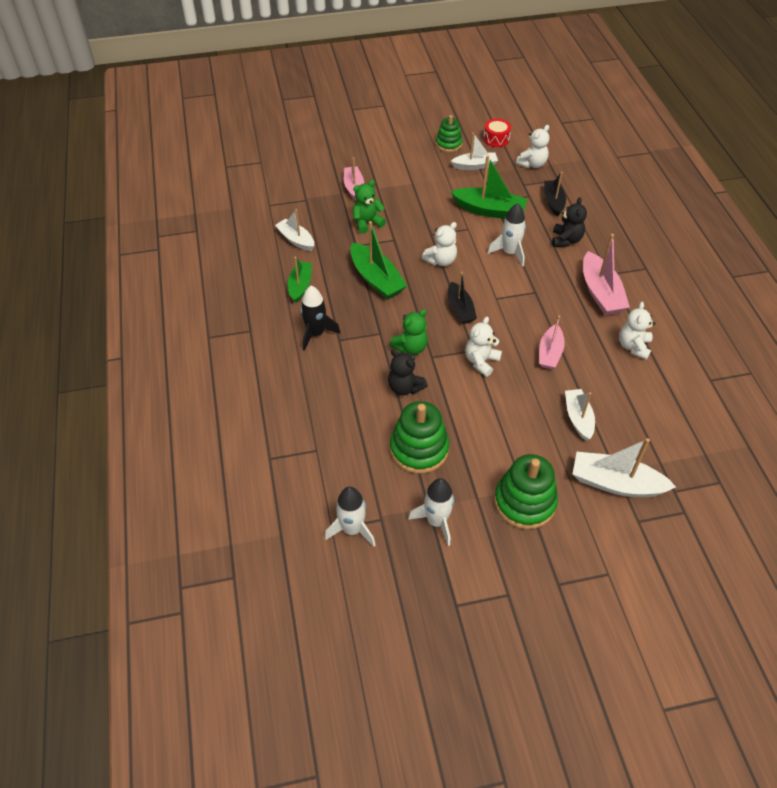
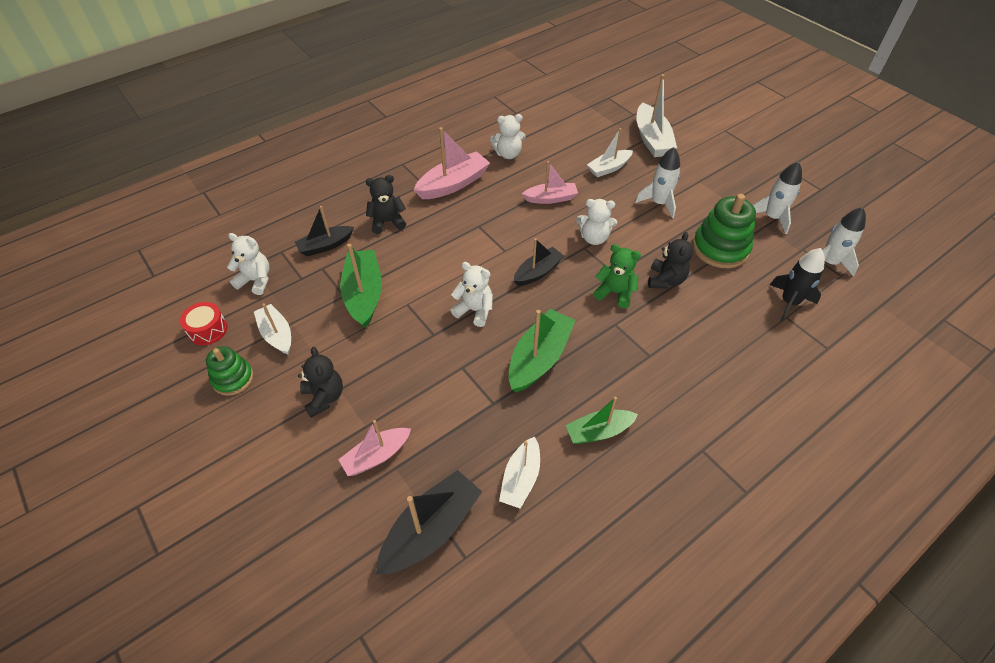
camera: 115 degrees left, 0 degrees up
(294, 197) = (431, 529): none -> black boat
(316, 334) = (657, 380): black rocket -> black rocket (789, 302)
(367, 223) = (444, 408): green teddy bear -> none
(410, 176) = (324, 397): none -> black teddy bear
(509, 252) = (430, 258): white rocket -> white rocket (659, 203)
(524, 502) = (710, 177): green stacking toy -> none

